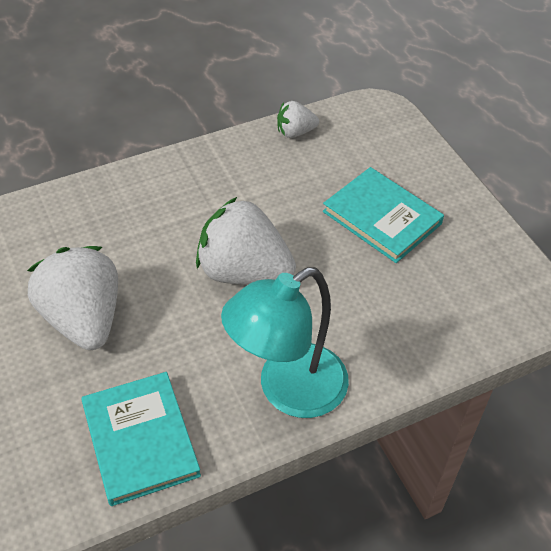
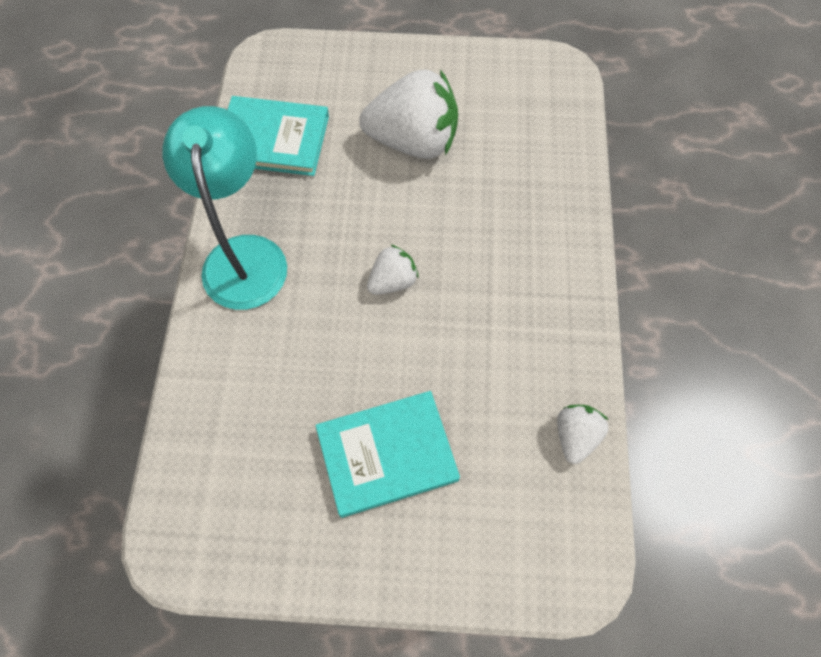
camera: 120 degrees right, 15 degrees up
(243, 271) = (392, 281): white strawberry -> white strawberry, size x0.50

